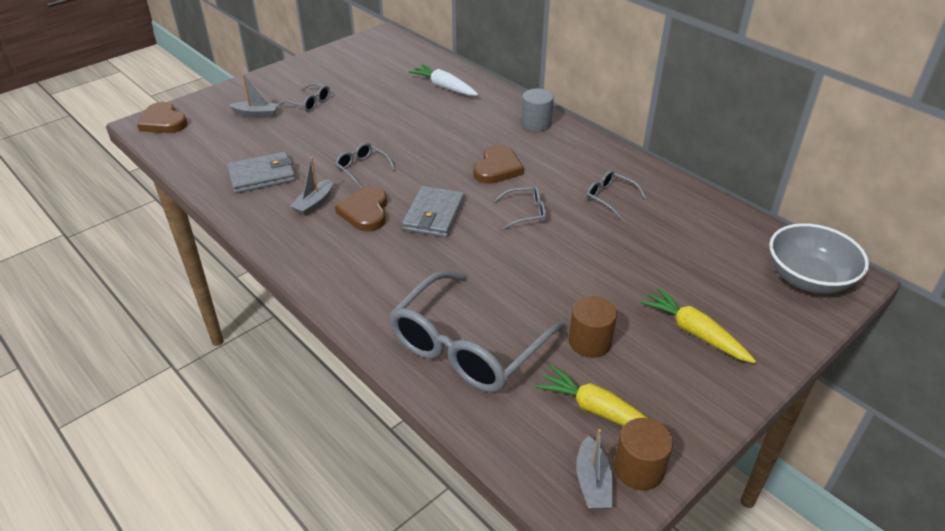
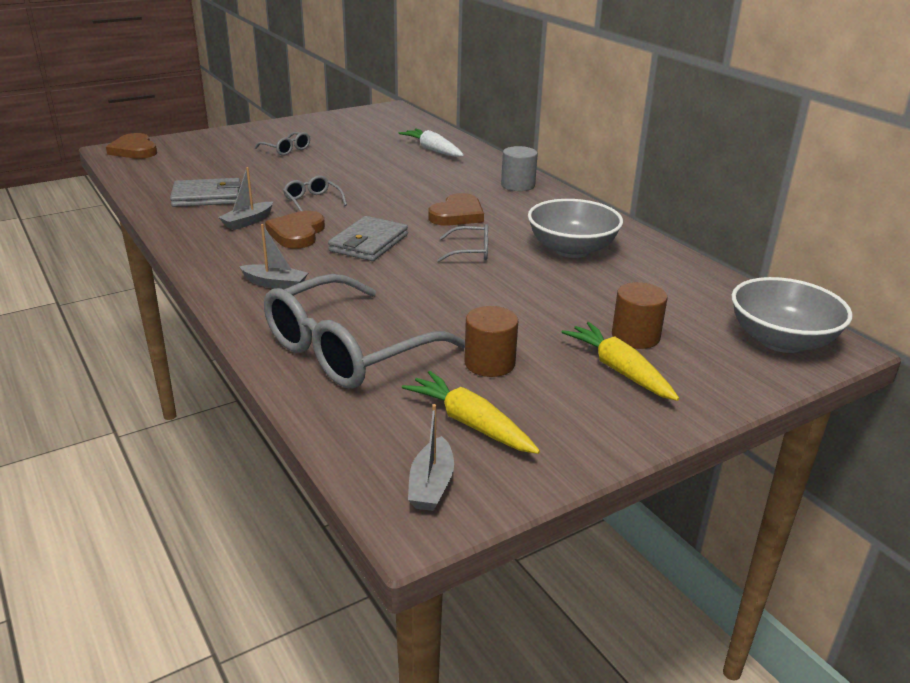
camera: 10 degrees right, 10 degrees down
(256, 114) = (228, 153): grey boat -> grey boat (275, 284)
(609, 198) = (571, 249): grey glasses -> grey bowl
(638, 469) = (493, 481): brown cylinder -> brown cylinder (635, 336)

